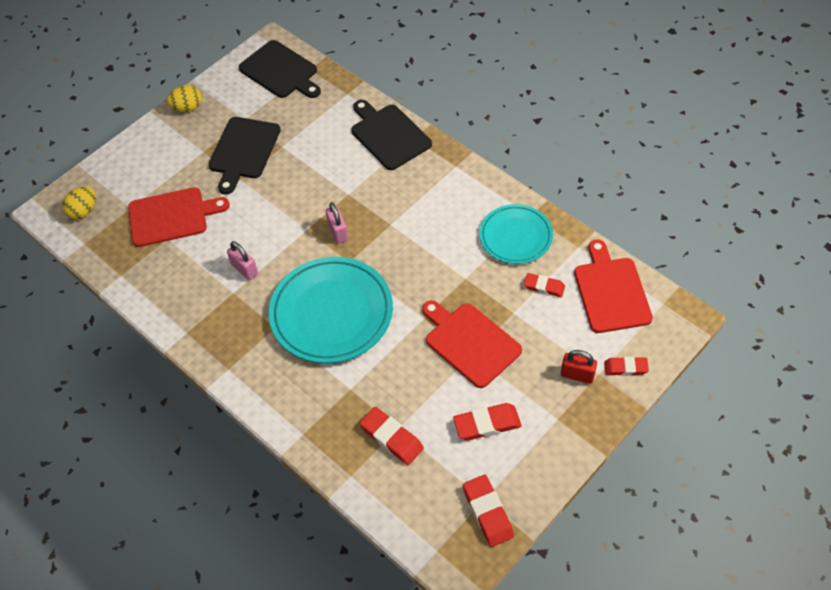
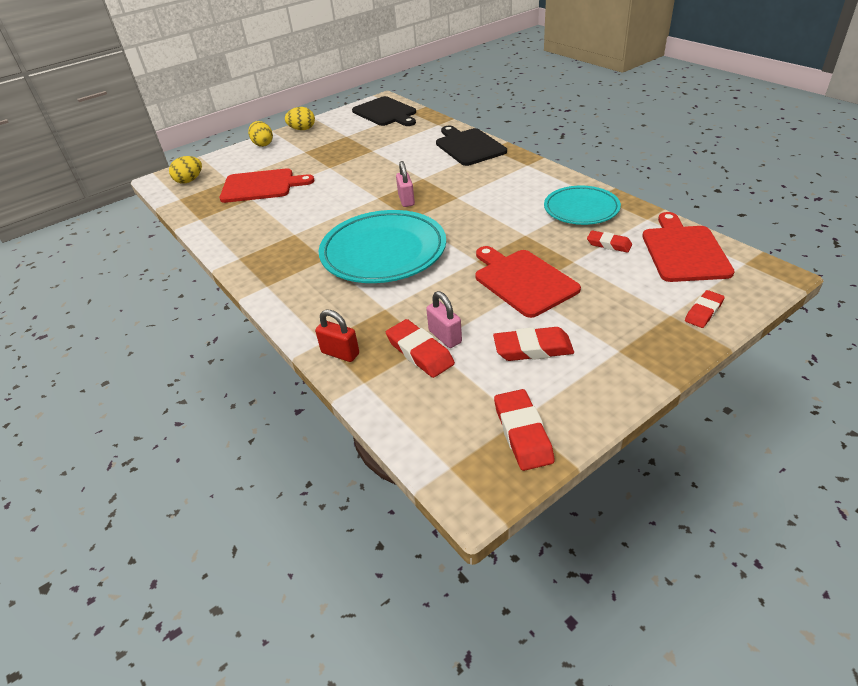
camera: 10 degrees right, 15 degrees down
(148, 139) = (263, 144): none -> yellow egg
(243, 151) = (339, 152): black cutting board -> none
(245, 269) = (311, 220): pink padlock -> pink padlock (445, 337)
(577, 375) = (644, 314): red padlock -> red padlock (340, 353)
(625, 368) = (703, 312): red eraser -> red eraser turned 60 degrees counterclockwise

